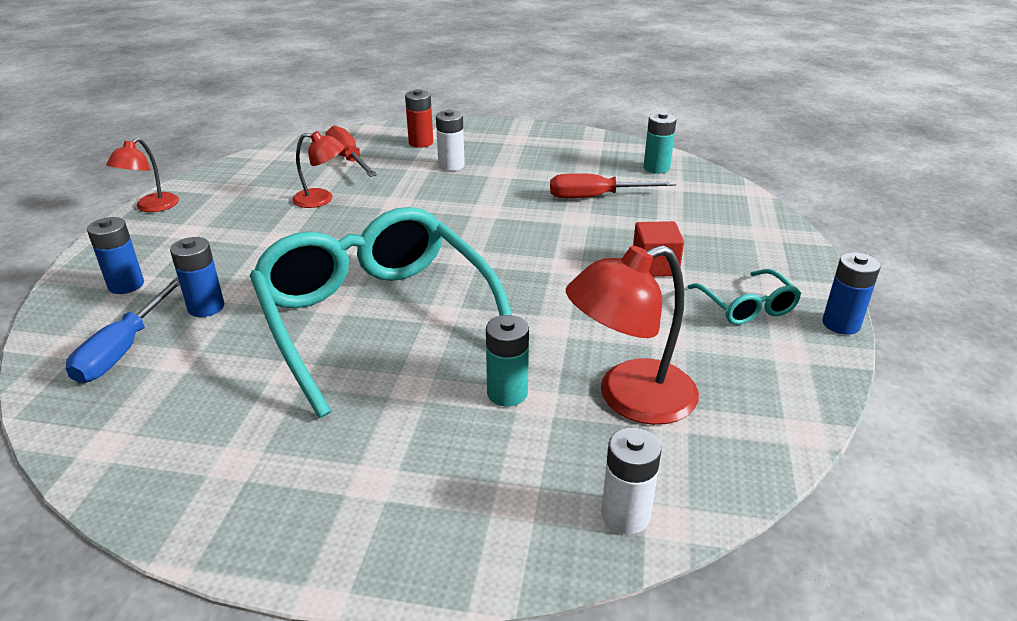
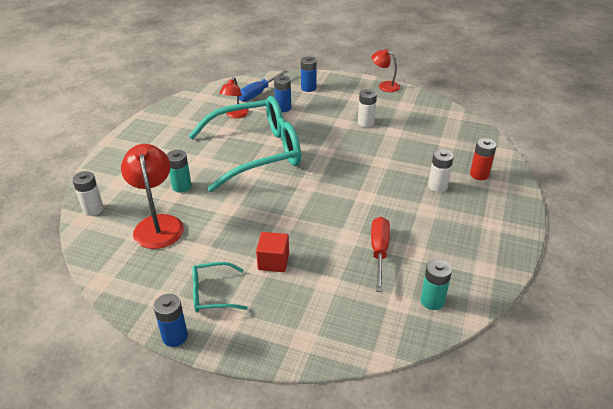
camera: 100 degrees right, 5 degrees up
(124, 349) = (258, 93): blue screwdriver -> blue screwdriver turned 75 degrees counterclockwise
(281, 218) = (366, 122): none -> white battery
(321, 199) = (388, 135): red lamp -> red lamp (235, 115)
(348, 159) = (448, 144): red screwdriver -> none

